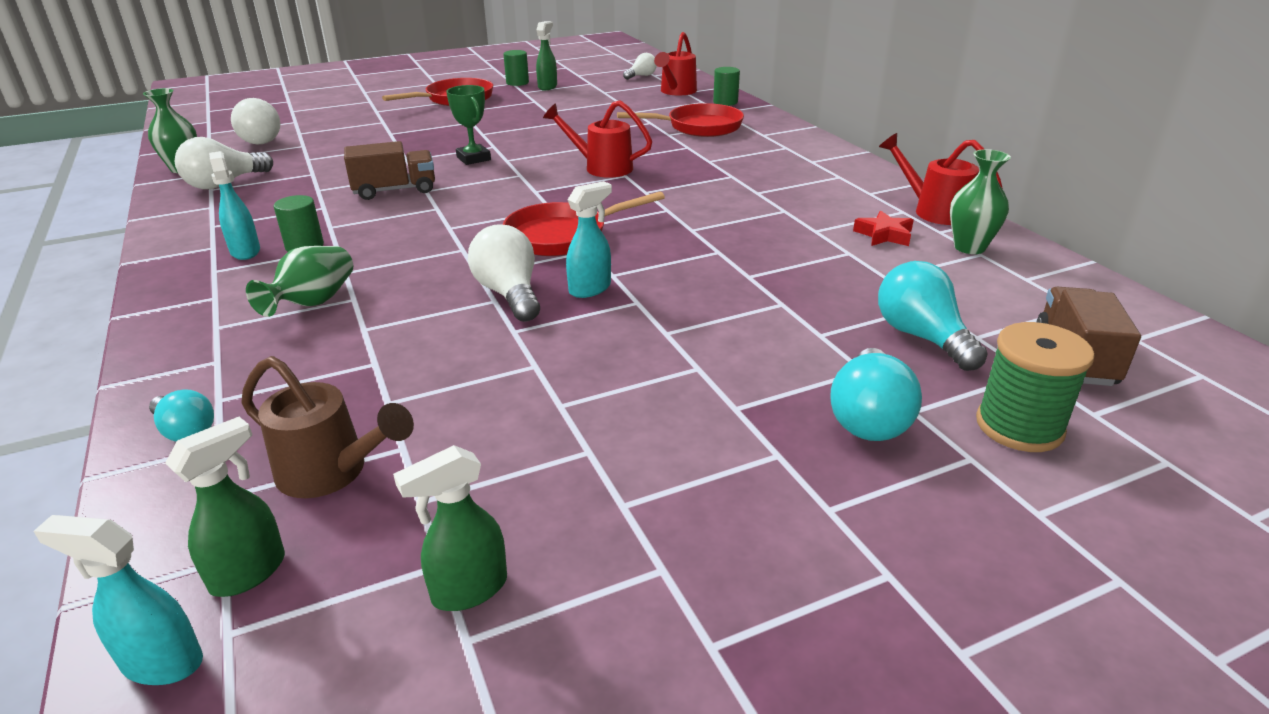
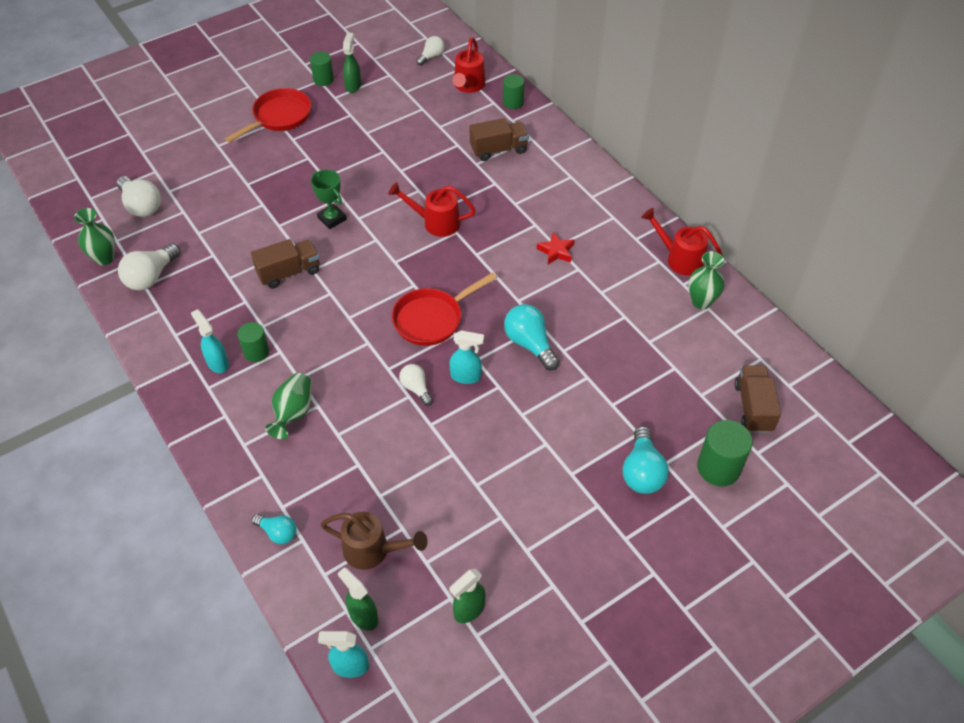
camera: 10 degrees left, 20 degrees up
(249, 572) = (363, 616): green spray bottle -> green spray bottle turned 75 degrees counterclockwise
(509, 294) = (416, 388): white light bulb -> white light bulb, size x0.61
(590, 289) = (466, 376): turquoise spray bottle -> turquoise spray bottle turned 60 degrees clockwise
(699, 127) = (498, 150): red pan -> brown truck
(884, 235) = (646, 293): red star -> red star (556, 251)
(922, 337) = (670, 399): turquoise light bulb -> turquoise light bulb (530, 344)
(1019, 426) = (718, 468): green spool -> green cylinder

